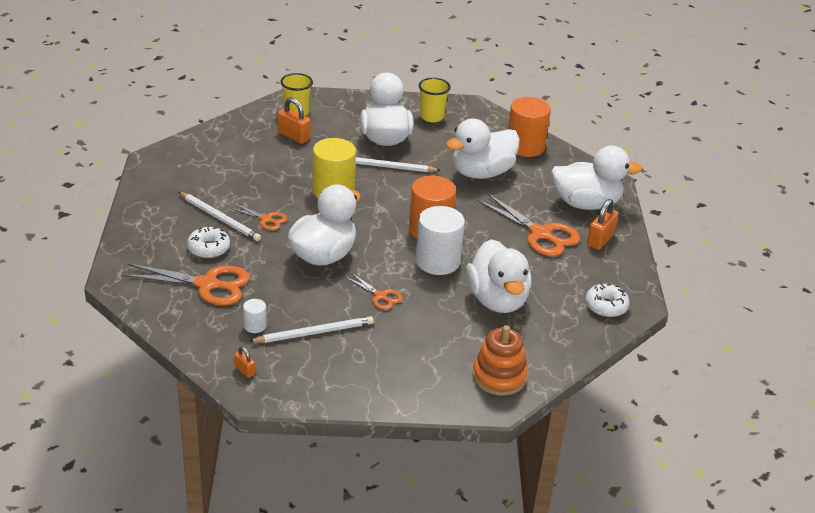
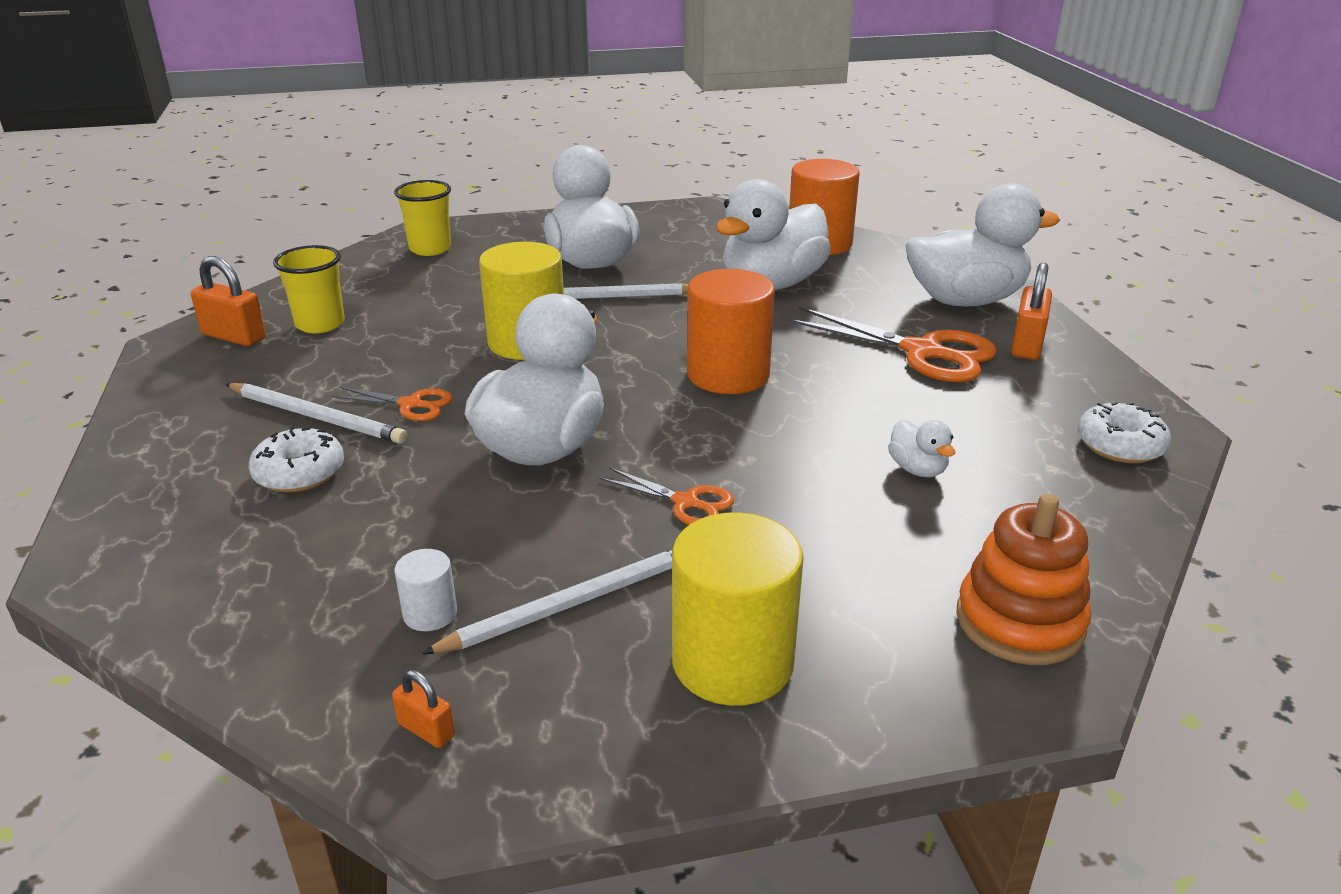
camera: 10 degrees left, 5 degrees down
(207, 285) = (305, 544): orange scissors -> none
(294, 136) = (433, 278): orange padlock -> orange padlock (234, 337)
(371, 369) = (732, 662): none -> yellow cylinder
(432, 117) = (654, 227): yellow cup -> yellow cup (320, 324)
(437, 261) = (768, 422): white cylinder -> none
(497, 300) = (917, 469): white duck -> white duck, size x0.42

